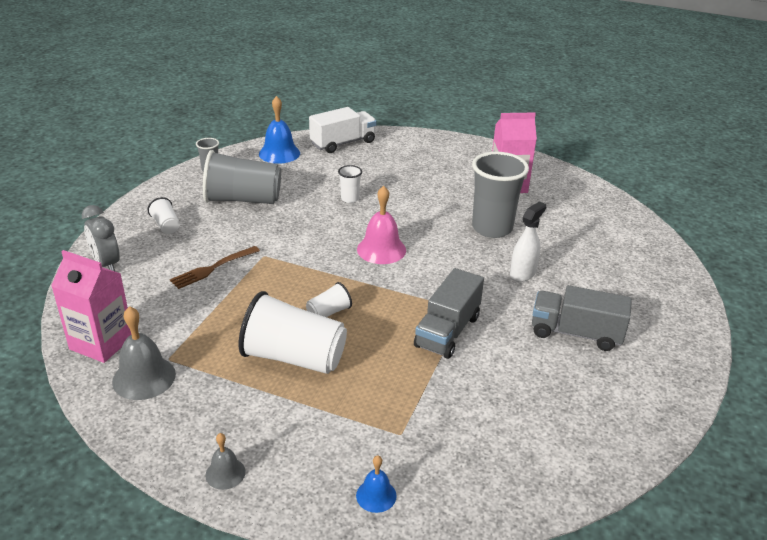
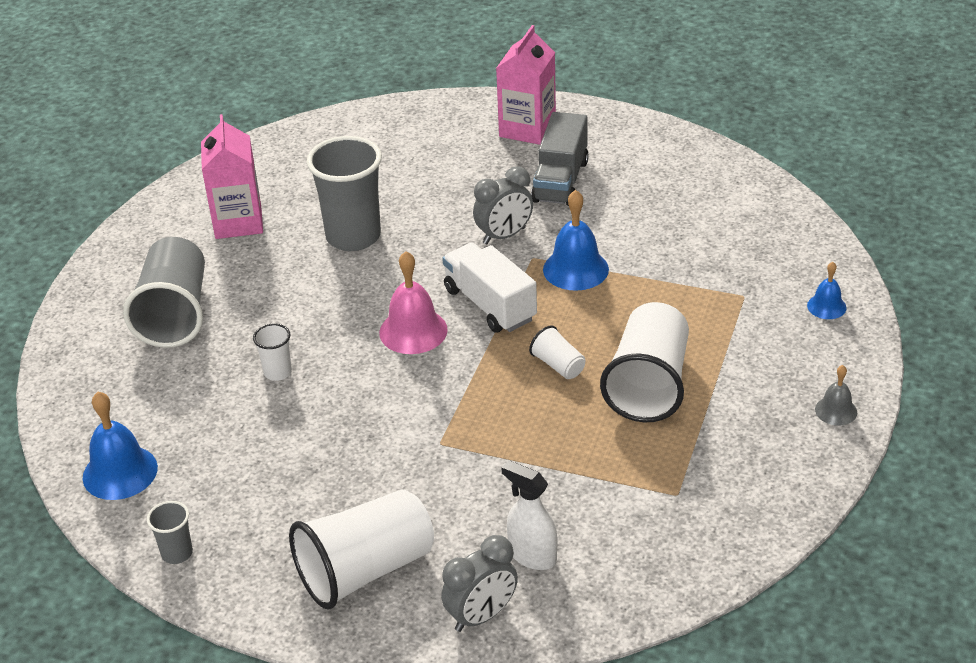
camera: 90 degrees left, 5 degrees up
(101, 343) = (662, 568): pink carton -> pink carton (527, 129)
(144, 377) = (716, 508): grey bell -> none
(166, 225) = (365, 570): white cup -> white cup, size x2.16
(213, 268) = (477, 491): brown fork -> none
(243, 199) = (281, 492): grey cup -> grey cup (175, 314)
(343, 143) = (88, 397): white truck -> white truck (490, 305)
(447, 331) = (575, 269): grey truck -> blue bell
(494, 297) = (504, 236): none -> grey clock
(523, 273) = (454, 214): white spray bottle -> white spray bottle (532, 555)

